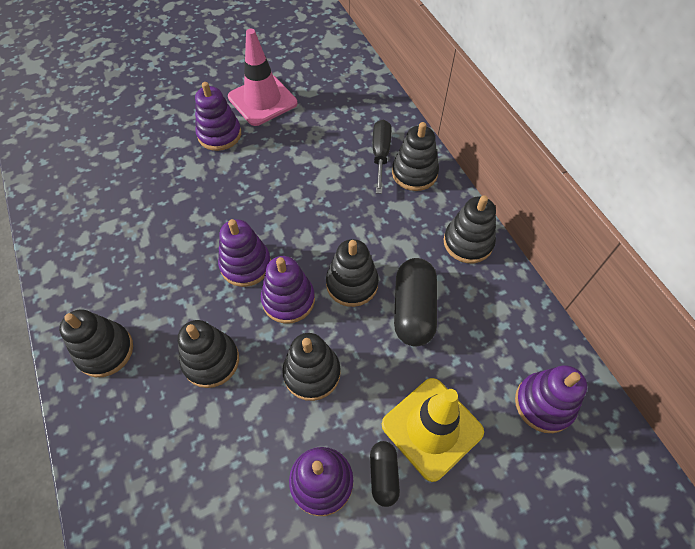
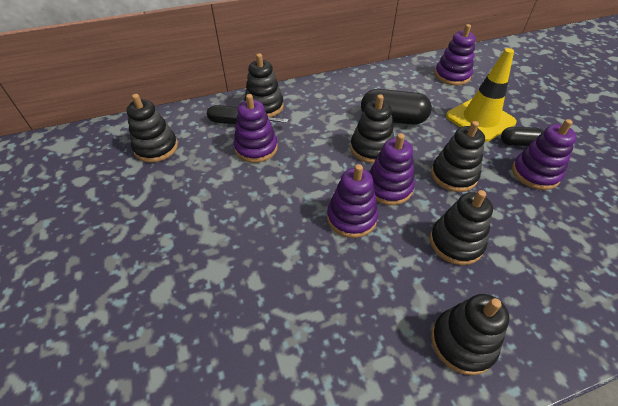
camera: 85 degrees left, 10 degrees down
(219, 134) = (167, 244): purple stacking toy -> purple stacking toy (256, 148)
(262, 100) = (128, 204): pink traffic cone -> none
(468, 242) = (335, 88): black stacking toy -> black stacking toy (156, 148)

